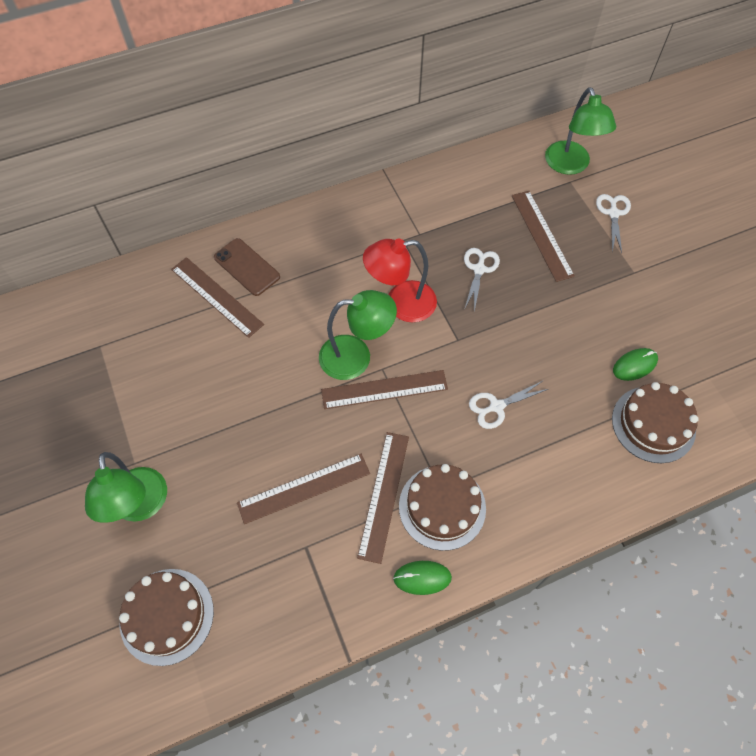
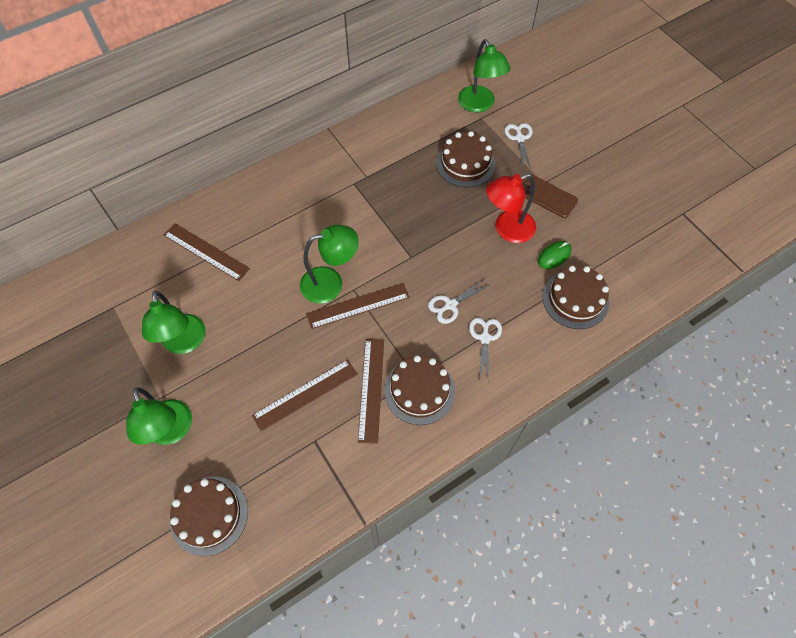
camera: 10 degrees left, 0 degrees up
(173, 402) = (184, 343): none -> green lamp
(246, 267) = (227, 224): brown phone -> brown phone (547, 196)
(400, 304) = (360, 235): red lamp -> red lamp (507, 229)
(422, 578) = (412, 449): green mouse -> none
(479, 269) = (419, 198): white scissors -> white scissors (485, 338)
(542, 235) = (465, 163): brown ruler -> brown cake

